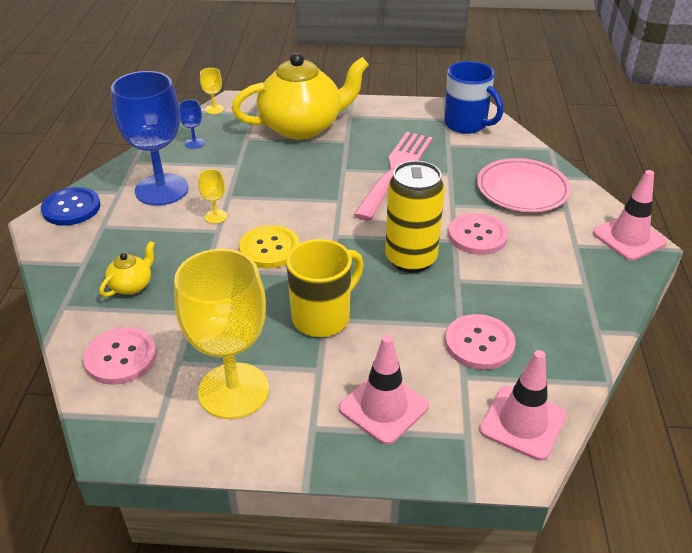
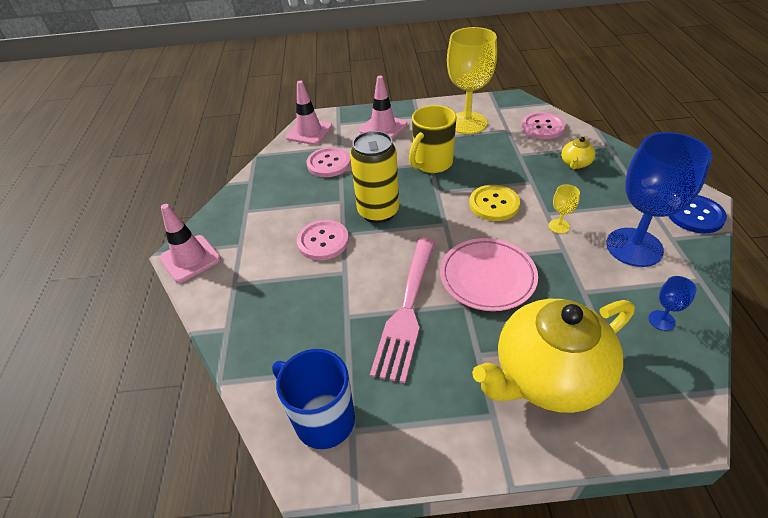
camera: 175 degrees right, 5 degrees up
(214, 109) = (697, 399): yellow goblet -> none
(522, 190) = (271, 302): pink plate -> pink plate (487, 277)

